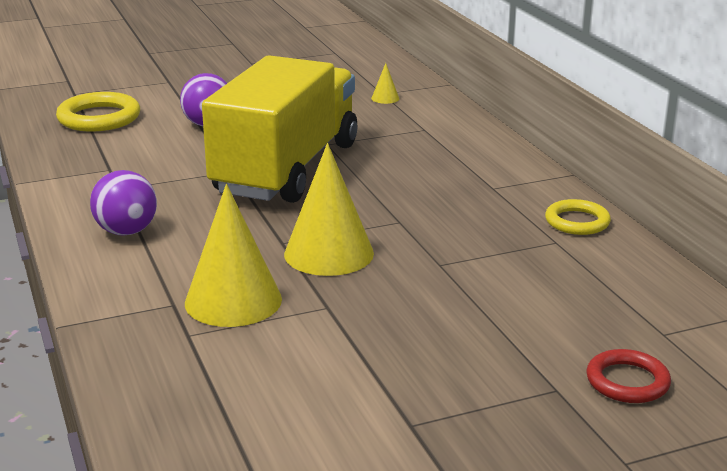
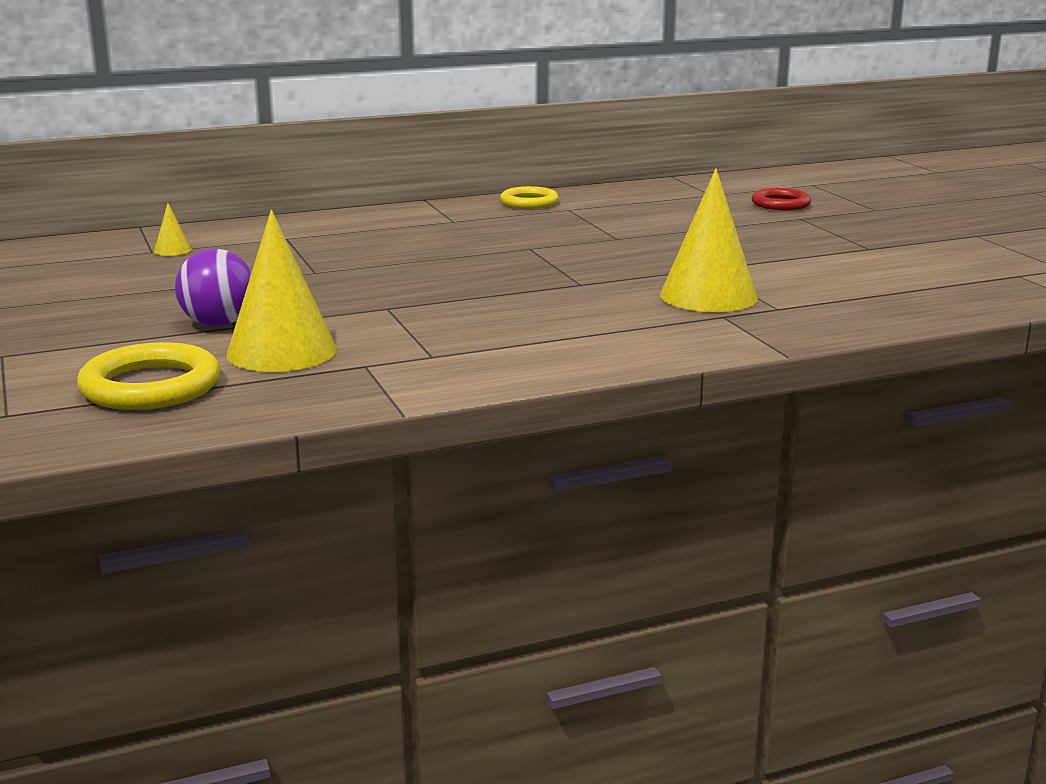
camera: 90 degrees left, 5 degrees down
(126, 231) = (561, 343): purple ball -> none
(286, 169) = (387, 286): yellow truck -> none
(329, 253) = (603, 268): yellow cone -> yellow cone (282, 351)

